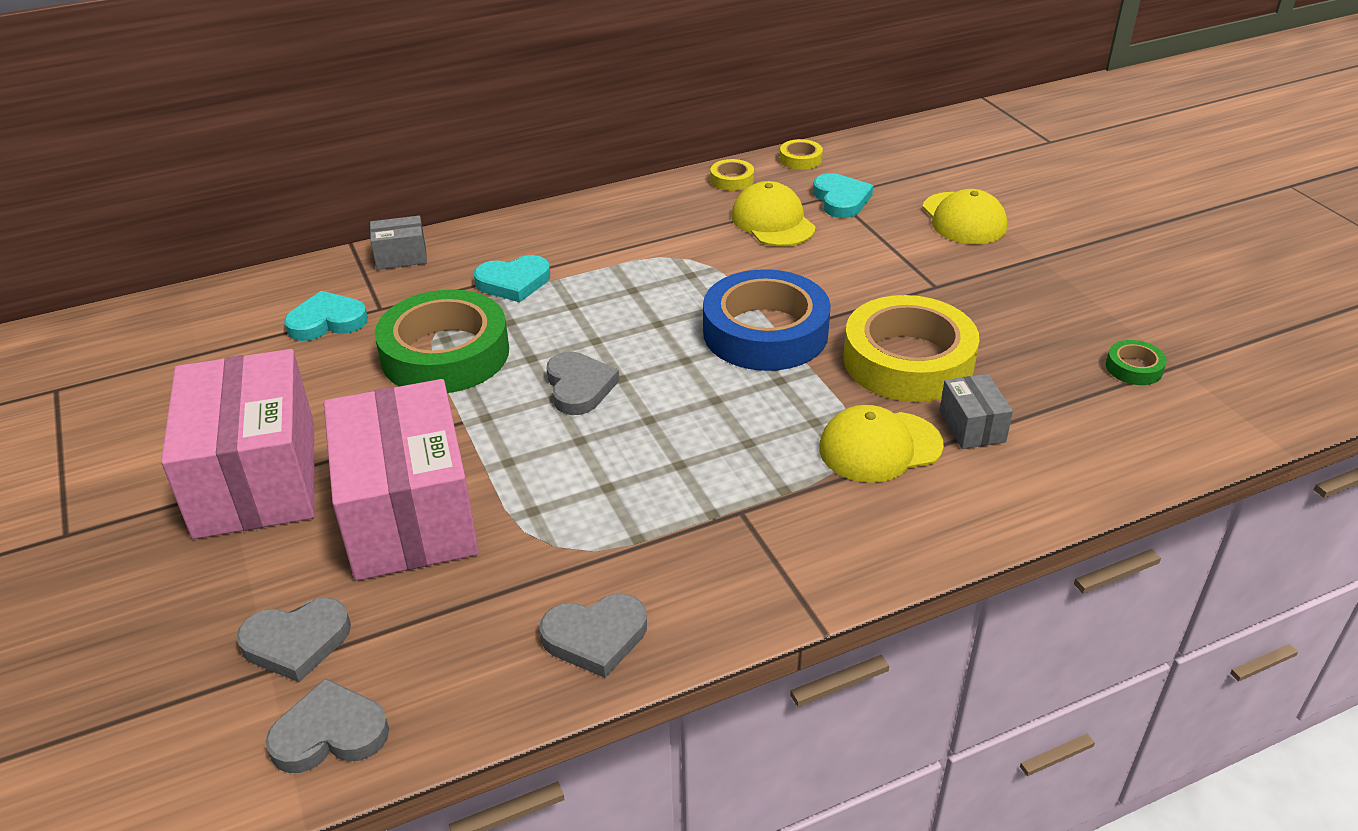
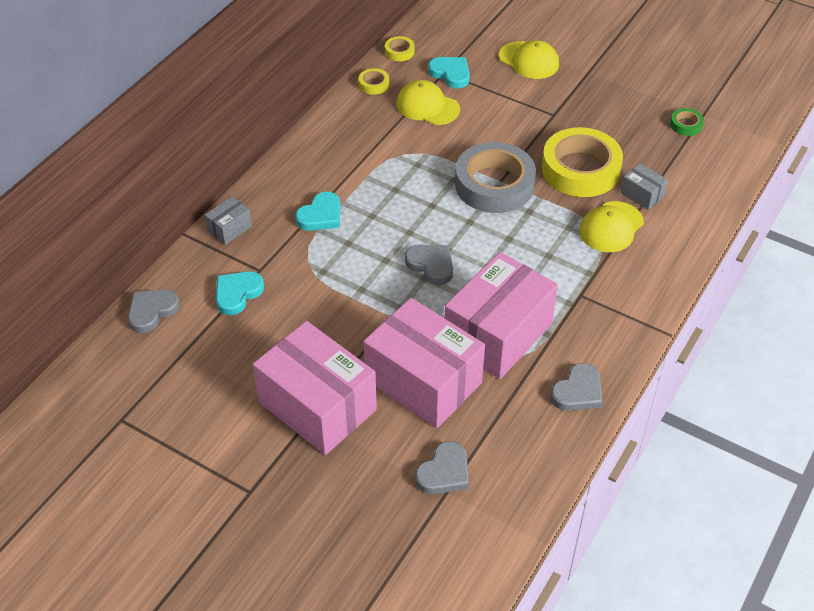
camera: 35 degrees left, 10 degrees up
(330, 733) = (509, 501): grey heart -> grey heart (152, 311)
(445, 354) = (334, 281): green tape -> none
(570, 505) = (498, 334): none -> pink box
(765, 332) = (494, 184): blue tape -> grey tape

